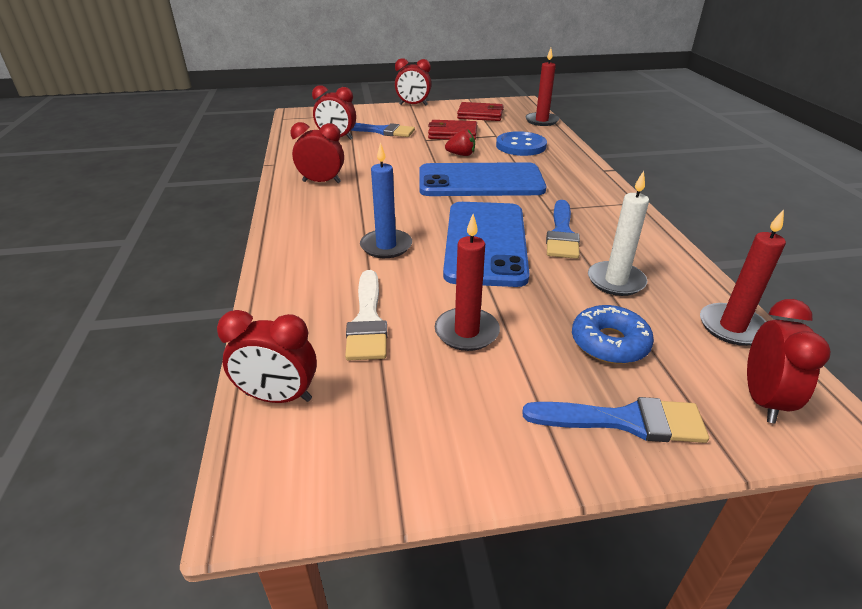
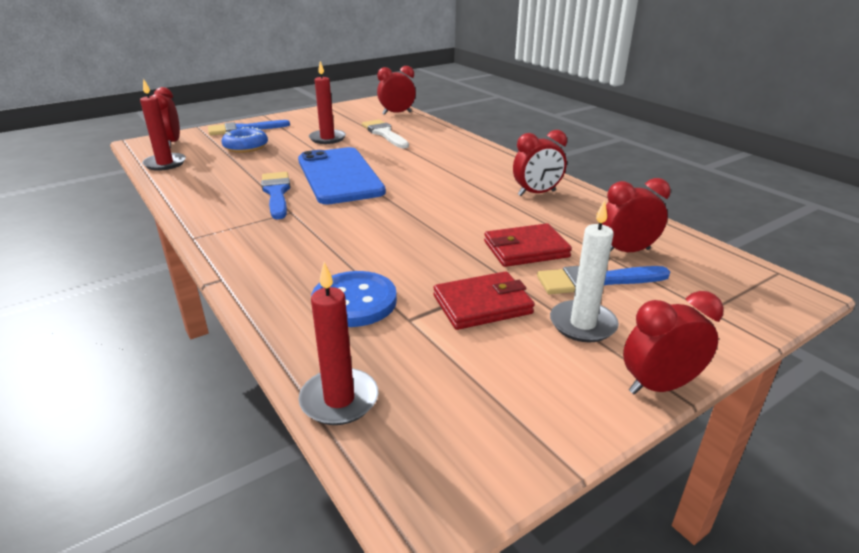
camera: 155 degrees right, 5 degrees down
(386, 246) = (412, 161): blue candle -> none
(461, 155) = (430, 261): red strawberry -> none
(480, 115) = (484, 386): red wallet -> red wallet (526, 249)
(480, 181) = (378, 227): blue phone -> none
(615, 281) = (235, 172): white candle -> white candle (582, 324)

